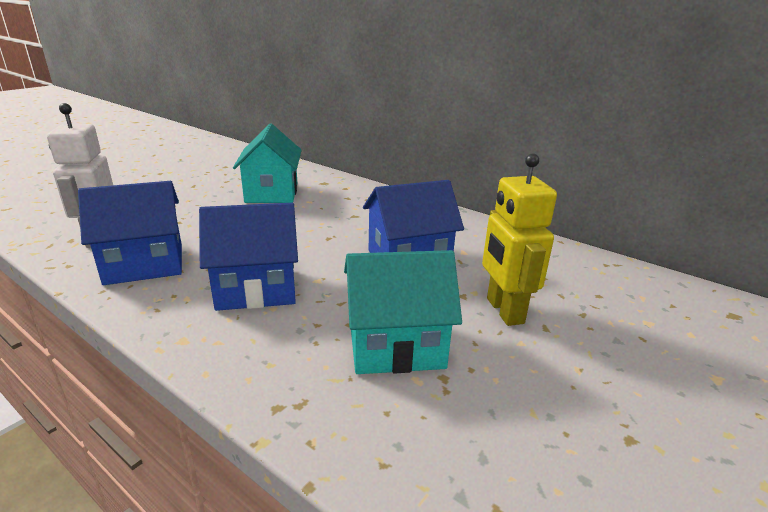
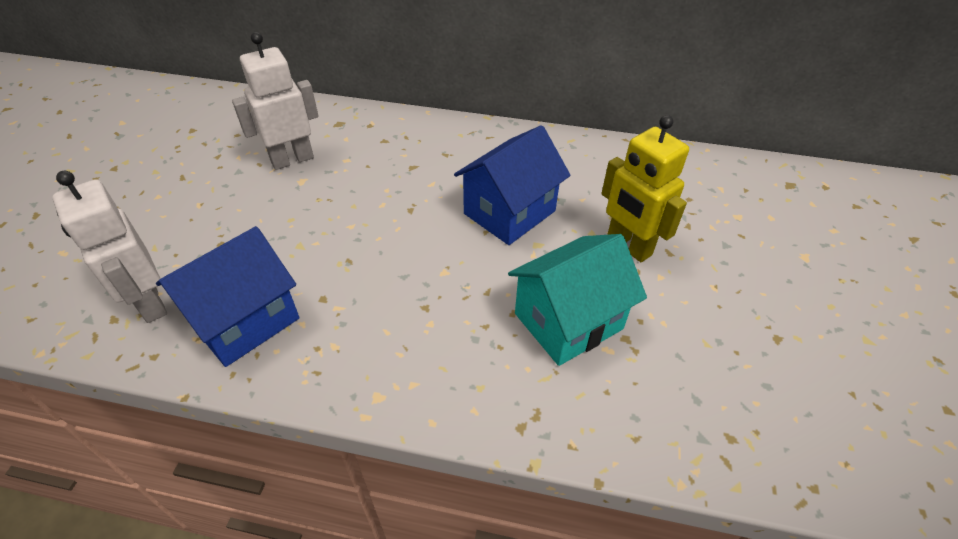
camera: 25 degrees left, 20 degrees up
(256, 288) = (394, 306): blue house -> none
(272, 193) = (292, 159): turquoise house -> white robot

